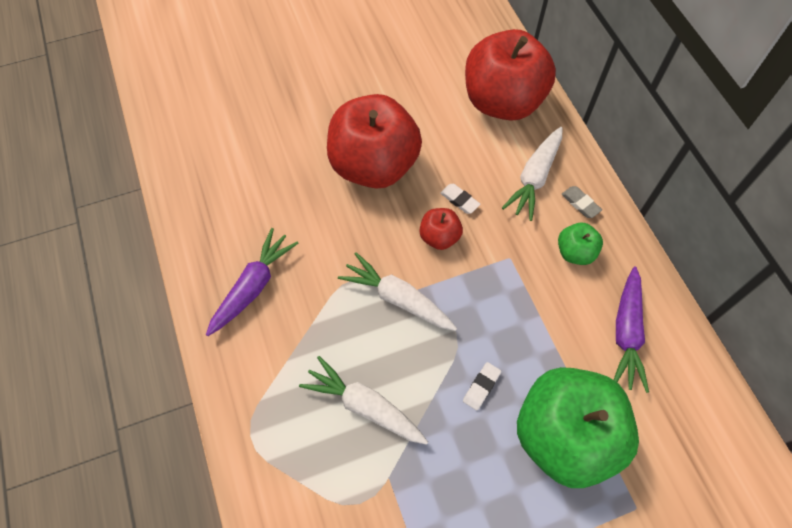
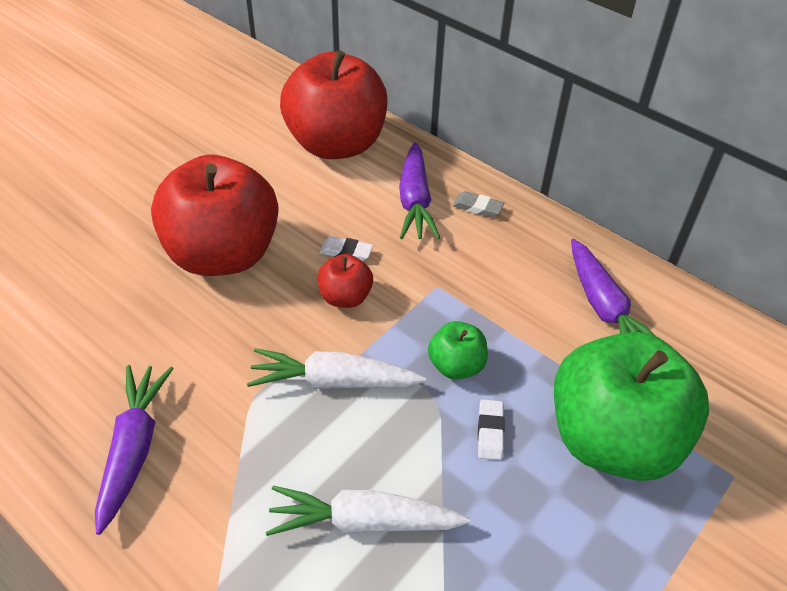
camera: 30 degrees left, 15 degrees down
(534, 178) = (415, 201): white carrot -> purple carrot
(575, 252) = (502, 254): green apple -> green apple (456, 365)

